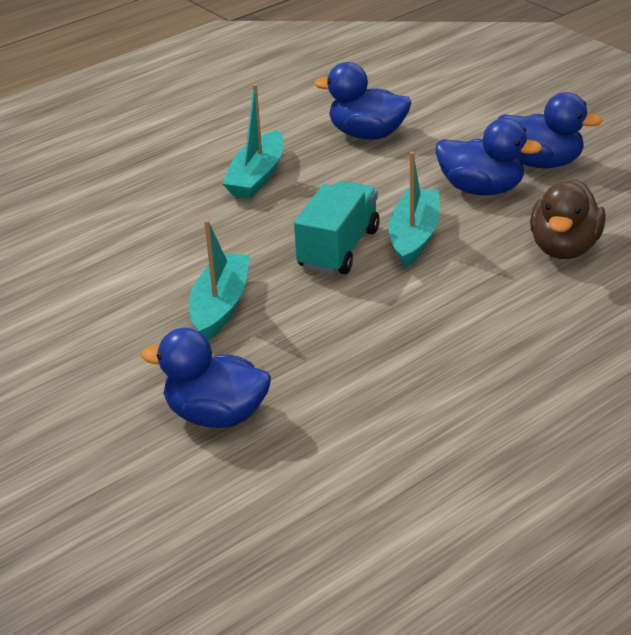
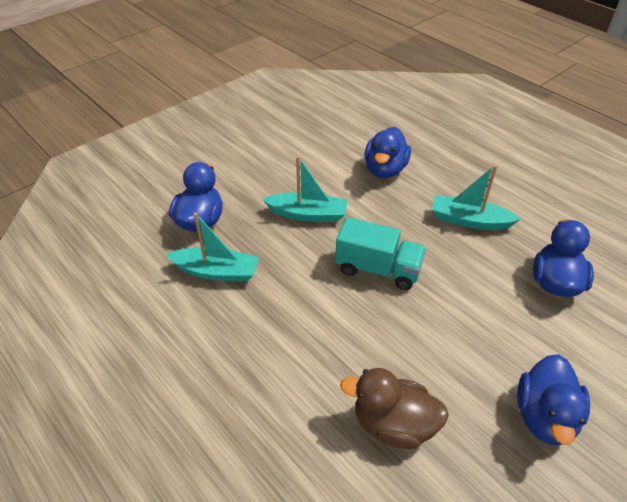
camera: 85 degrees right, 10 degrees up
(414, 236) = (400, 314): turquoise boat -> turquoise boat (216, 271)
(482, 189) = (482, 363): blue duck -> blue duck (385, 169)

